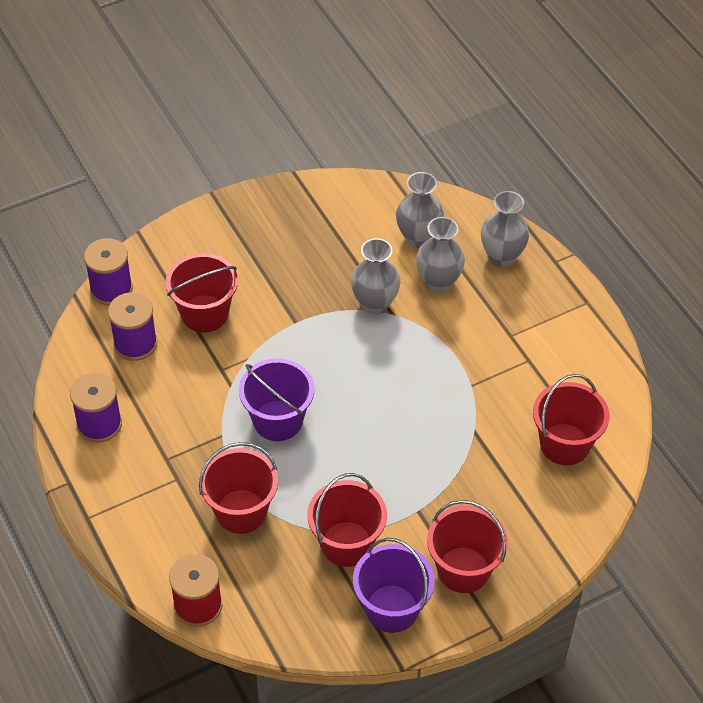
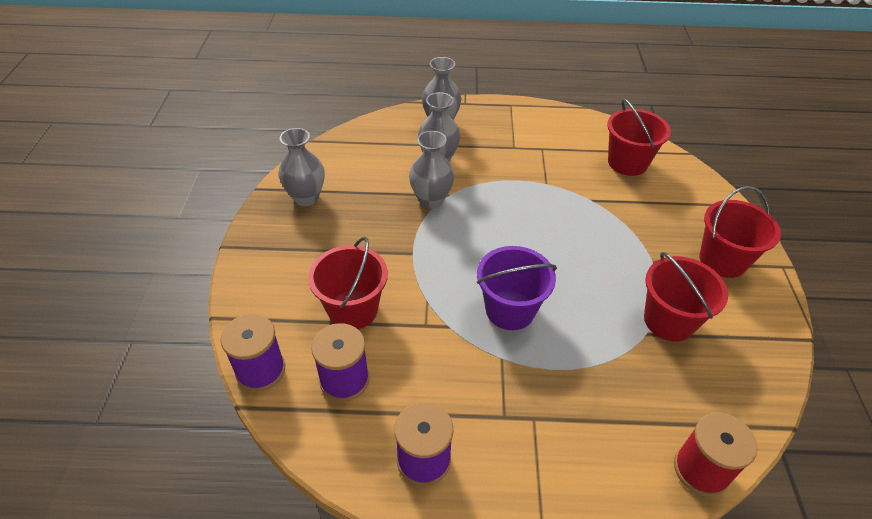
camera: 60 degrees left, 5 degrees down
(241, 511) = (599, 382): red bucket -> none
(391, 608) = (748, 320): purple bucket -> none
(418, 238) = (387, 152): grey vase -> grey vase (306, 197)

